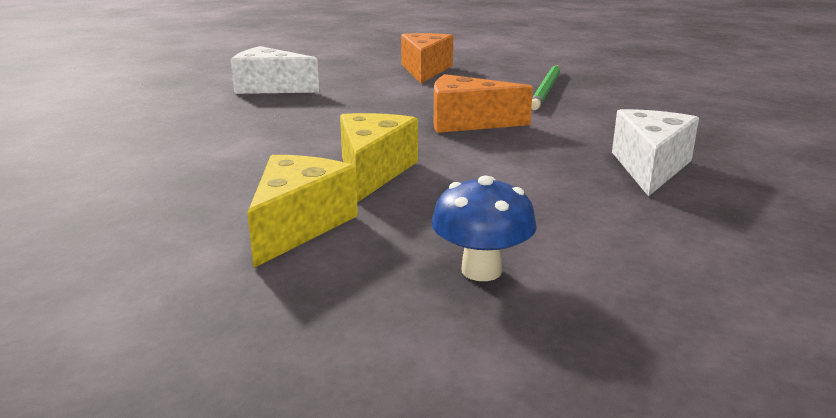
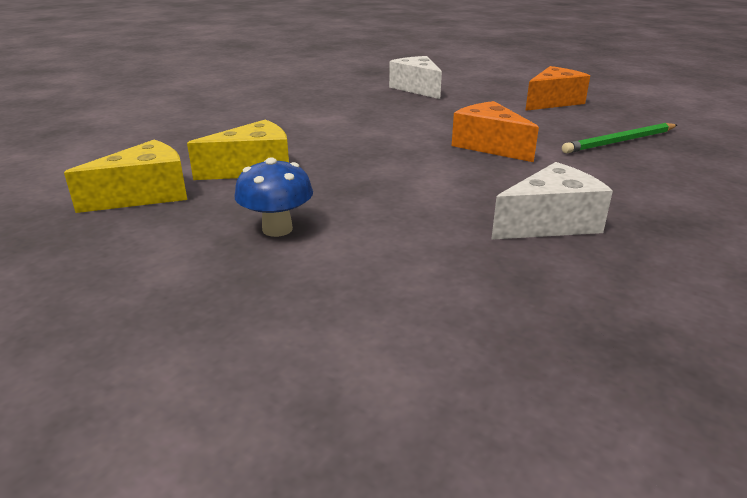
camera: 45 degrees right, 5 degrees up
(373, 171) = (355, 155): yellow cheese -> yellow cheese (145, 195)

